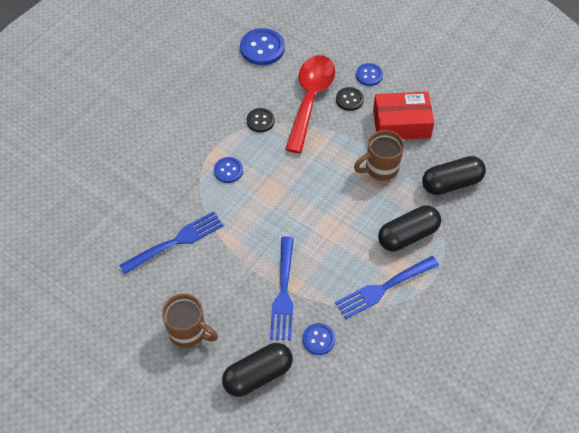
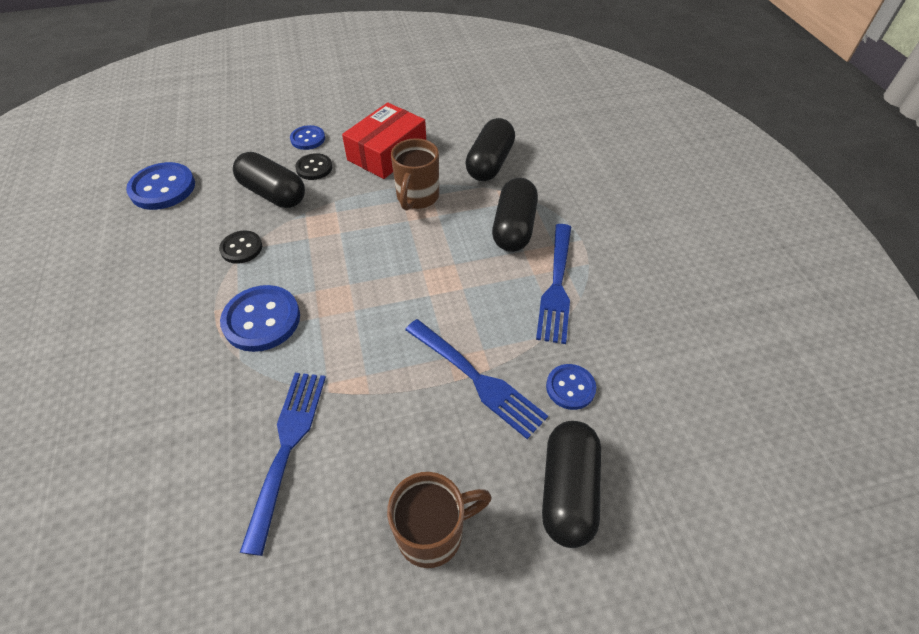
camera: 50 degrees left, 5 degrees down
(228, 171) = (262, 320): blue button -> blue button, size x1.68
(310, 99) = (273, 194): red spoon -> black capsule

